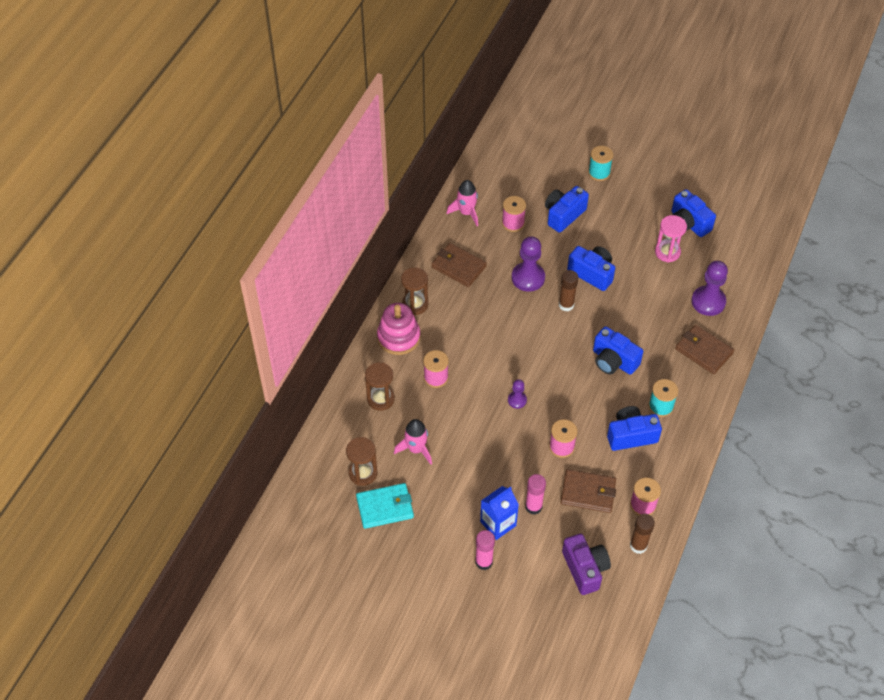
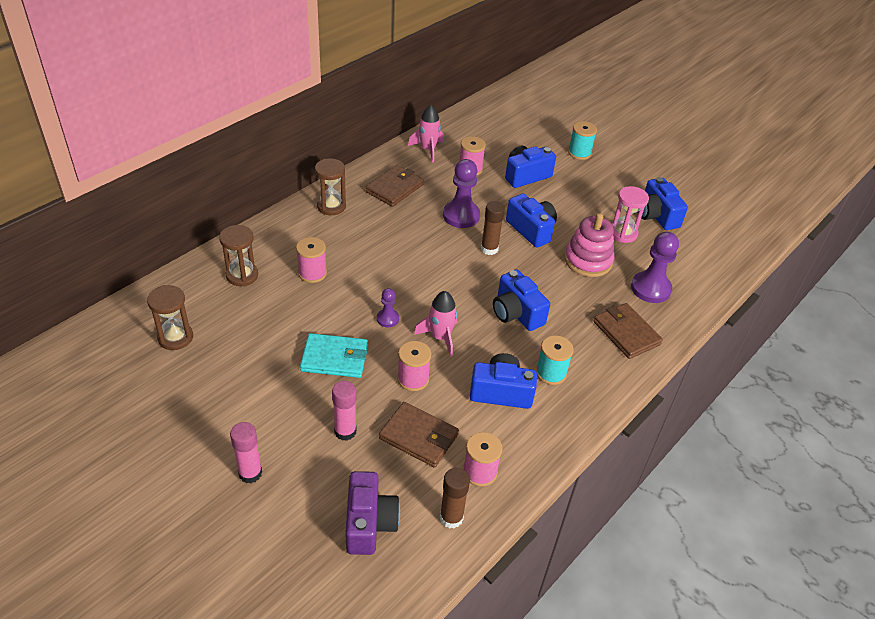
camera: 15 degrees right, 10 degrees down
(385, 507) = (176, 378): turquoise wallet -> turquoise wallet (334, 358)
(398, 337) = (296, 228): pink stacking toy -> pink stacking toy (588, 261)
(416, 449) = (248, 332): pink rocket -> pink rocket (440, 337)
(458, 267) = (394, 188): brown wallet -> brown wallet turned 75 degrees clockwise
(498, 523) = (292, 436): blue carton -> none

